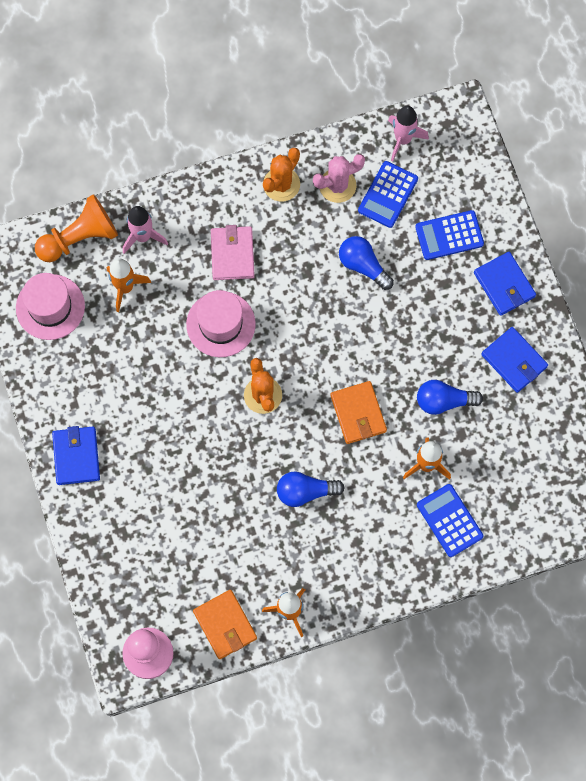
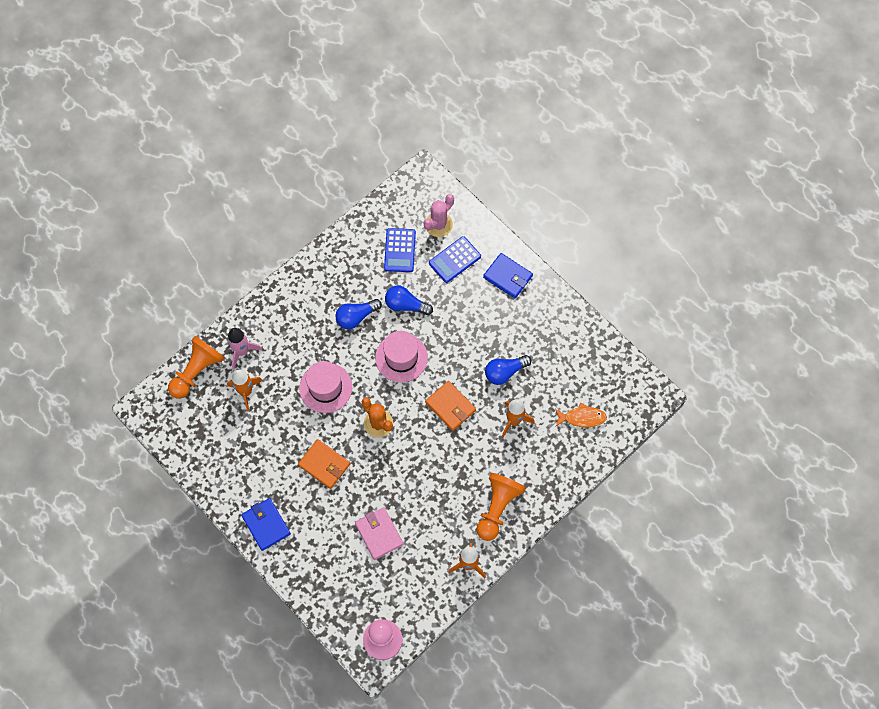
camera: 25 degrees left, 5 degrees down
(50, 307) = (198, 429): pink hat -> pink hat (401, 357)
(225, 625) = (427, 594): orange wallet -> orange wallet (324, 465)
(232, 254) = (311, 336): pink wallet -> pink wallet (379, 534)
(281, 184) = (323, 274): orange cactus -> none
(305, 492) = (439, 476): blue light bulb -> blue light bulb (356, 317)
(337, 185) = (362, 259): pink cactus -> pink cactus (438, 224)
(356, 561) = (497, 508): none -> orange pawn
(403, 139) = (392, 209): pink rocket -> none
(449, 520) = (547, 451): blue calculator -> none
(511, 498) = (582, 417): none -> orange fish
(514, 361) = (539, 324): blue wallet -> none

